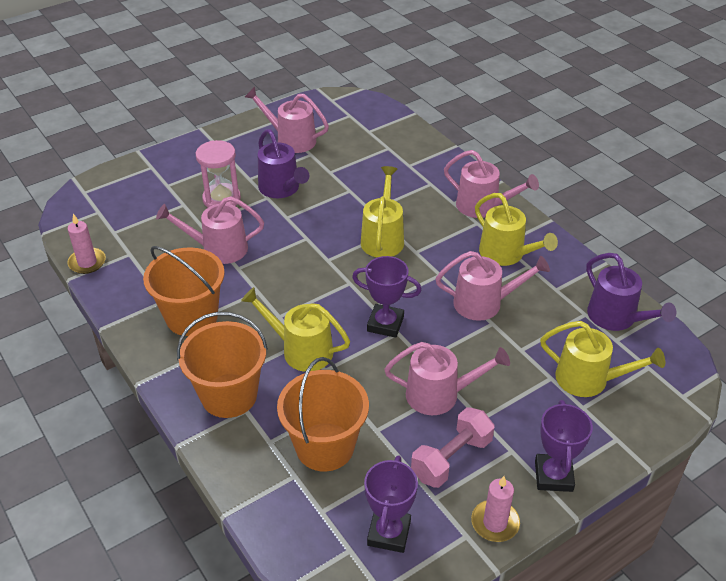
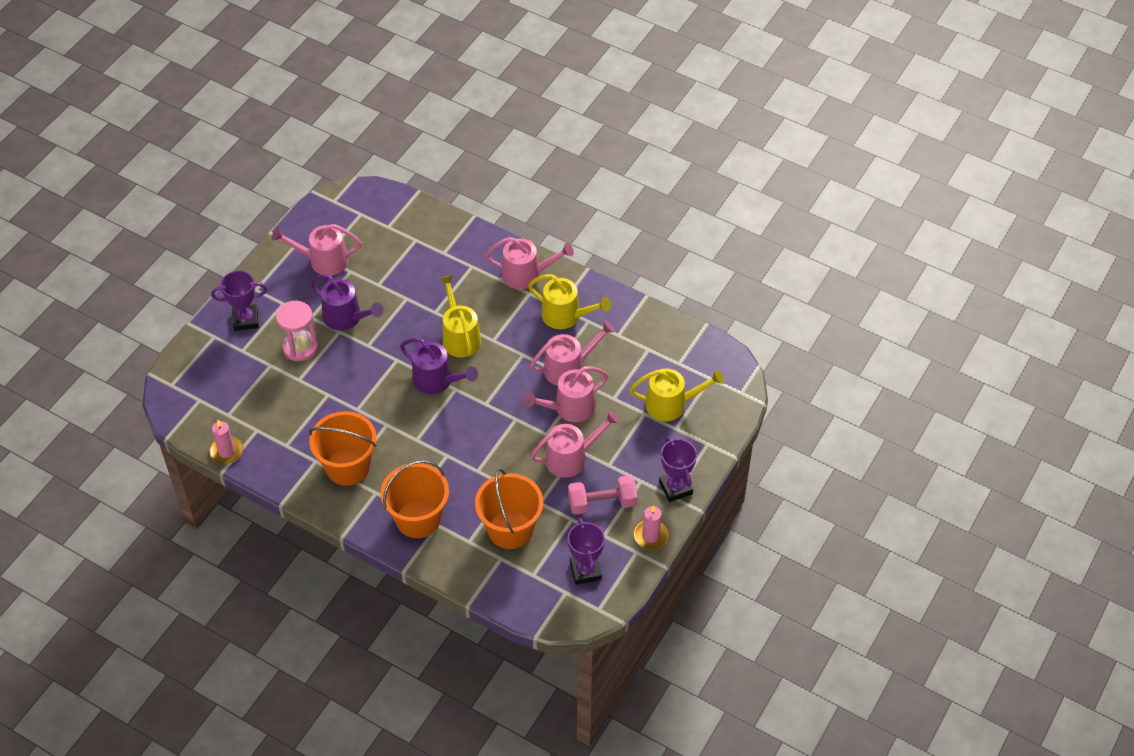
camera: 25 degrees left, 10 degrees up
(218, 249) = (329, 397): pink watering can -> pink watering can (570, 408)
(301, 350) = (451, 462): yellow watering can -> none
(385, 324) = (502, 415): purple trophy -> purple trophy (246, 320)
(451, 458) = (602, 503): pink dumbbell -> pink dumbbell turned 60 degrees clockwise
(616, 318) = (672, 344): purple watering can -> purple watering can (437, 380)

